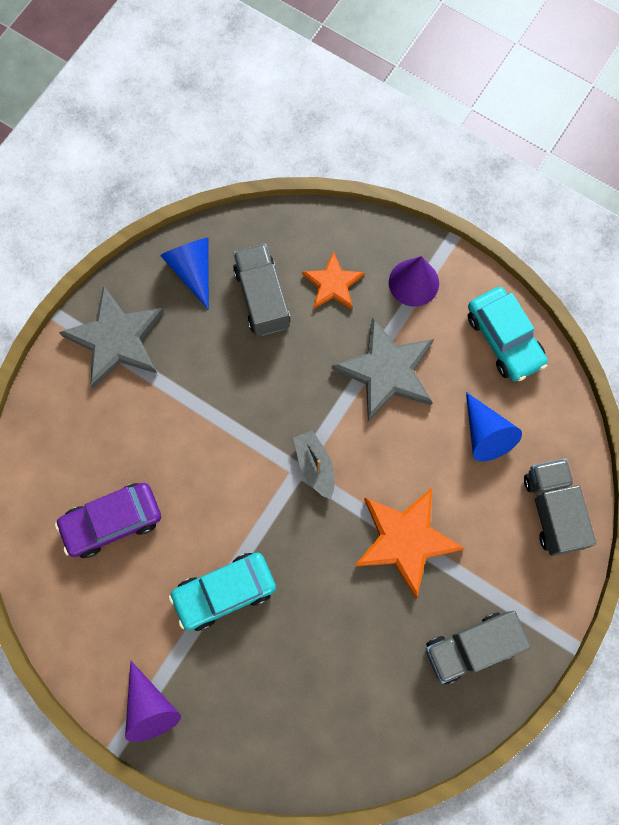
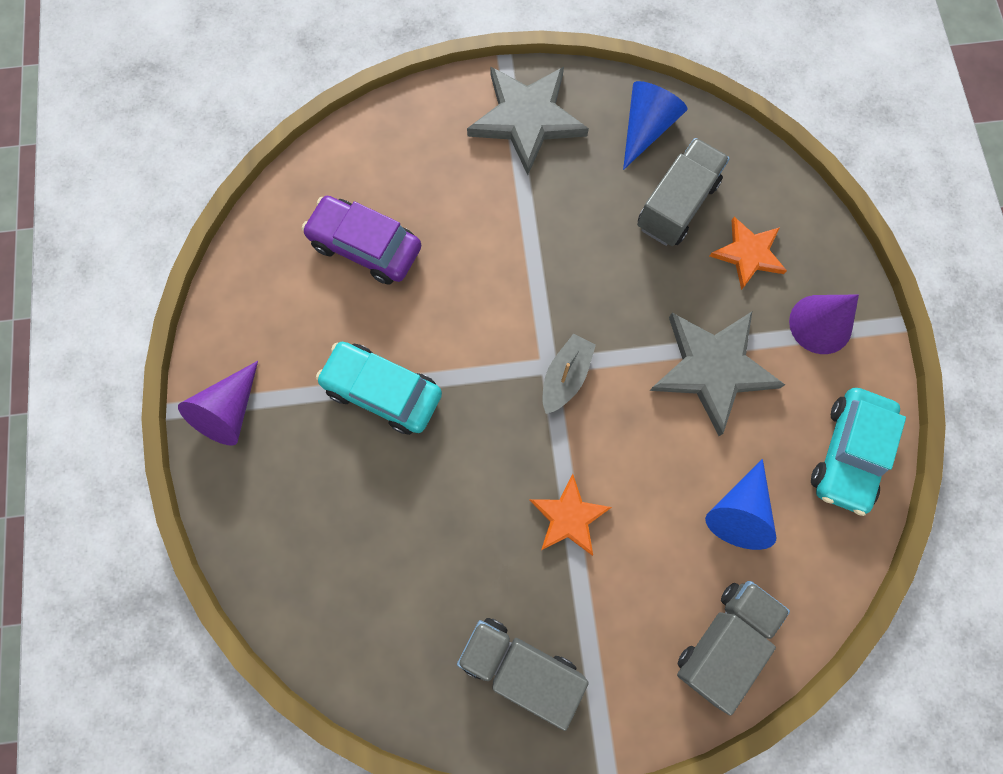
camera: 50 degrees right, 0 degrees up
(405, 540) = (568, 517): orange star -> orange star, size x0.60

